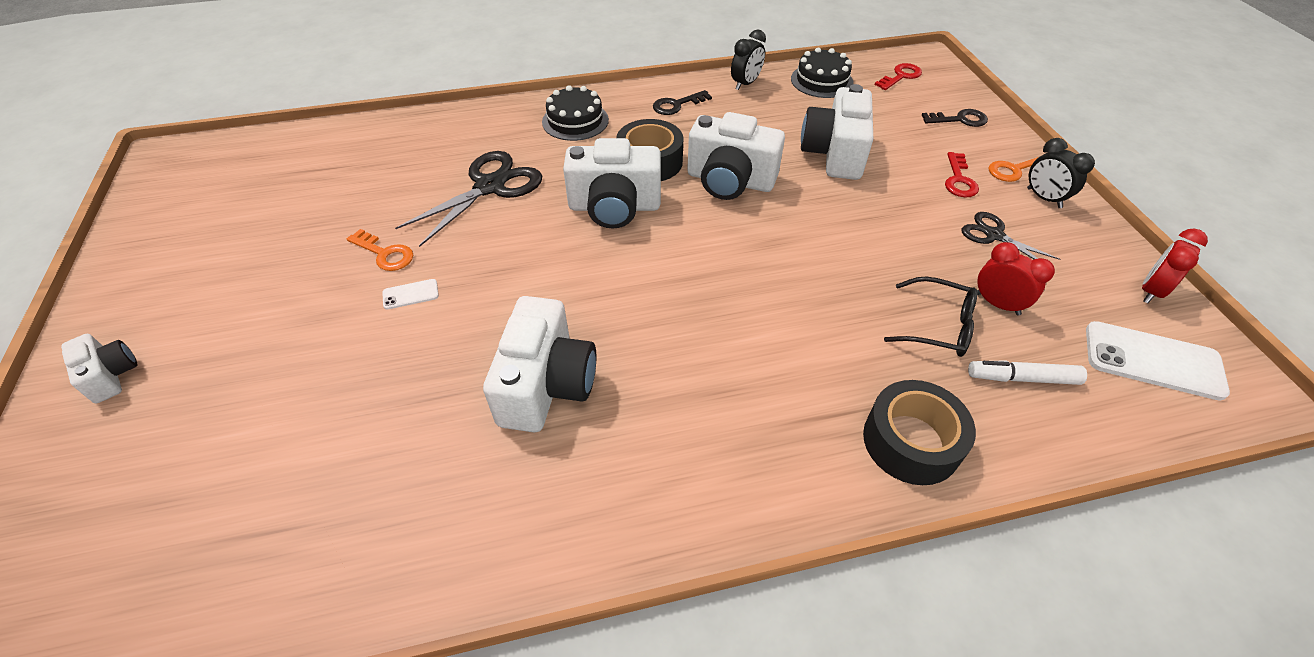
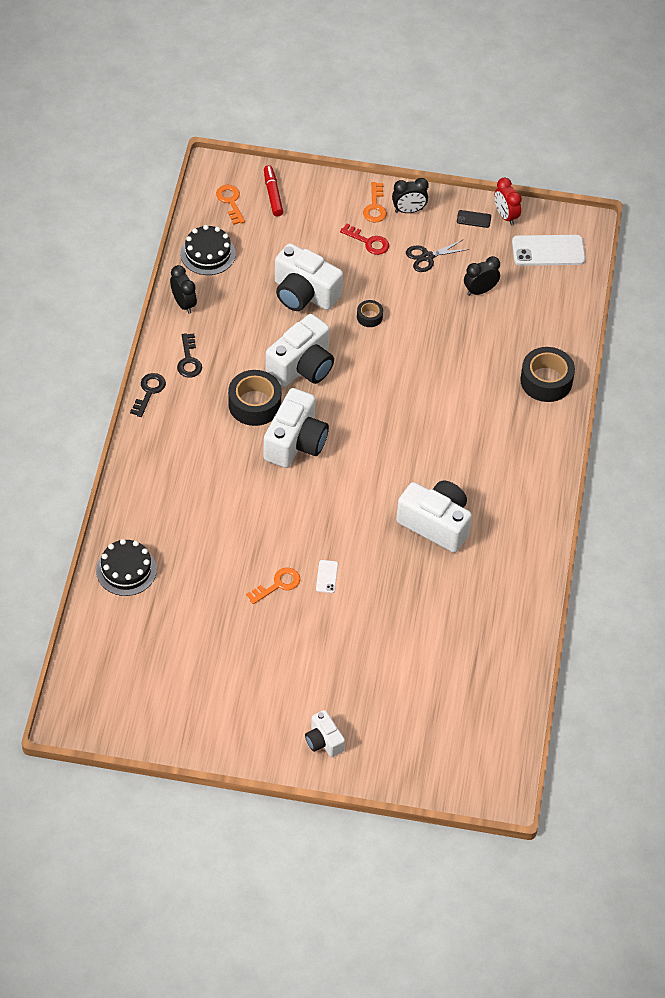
camera: 70 degrees left, 5 degrees up
(111, 376) = (324, 741): white camera -> white camera turned 105 degrees counterclockwise
(490, 186) = (232, 509): black scissors -> none
(575, 121) = (174, 433): black cake -> black cake (126, 570)
(850, 212) = (369, 317): none -> black tape
(901, 76) = (230, 202): red key -> orange key
(938, 326) = (482, 327): black glasses -> none
(941, 98) = (272, 194): none -> red marker
(959, 120) = (305, 201): black key -> black key (149, 392)
(997, 304) = (480, 291): red clock -> black clock
(1022, 378) = (532, 312): white marker -> none
(1105, 260) = (473, 219): none -> black phone
(1153, 360) = (548, 251): white phone -> white phone turned 45 degrees clockwise

